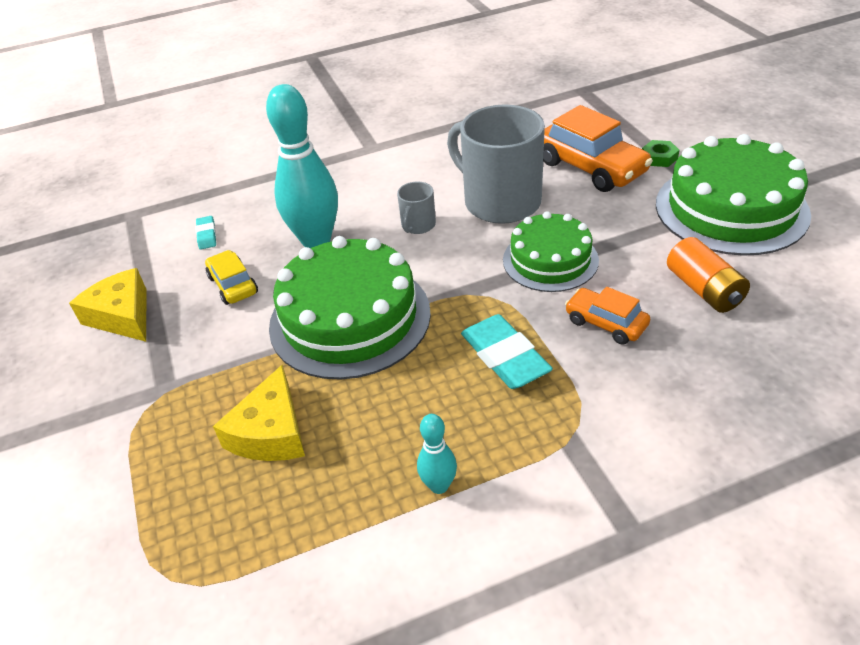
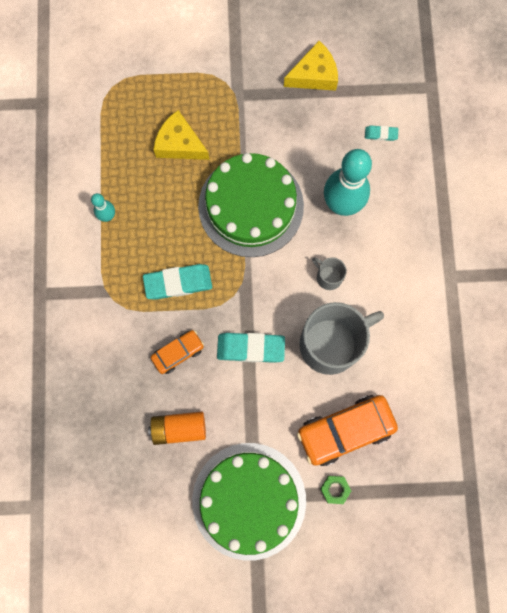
camera: 105 degrees right, 35 degrees up
(233, 285) = (316, 143): yellow car -> none
(550, 260) = (250, 348): green cake -> turquoise eraser

